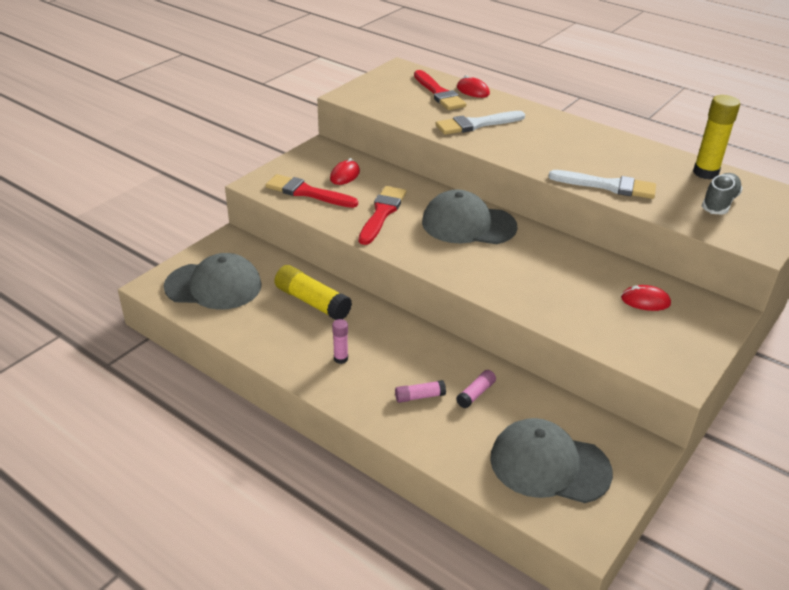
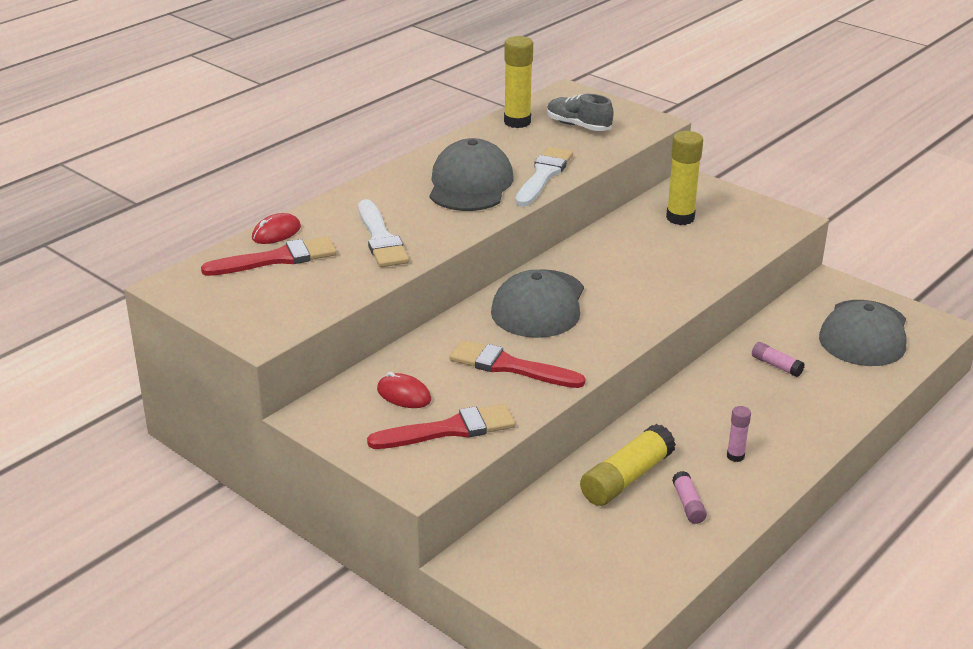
camera: 85 degrees left, 5 degrees down
(214, 286) = (594, 574): grey cap -> grey cap (470, 184)
(307, 192) = (449, 430): red brush -> red brush turned 135 degrees counterclockwise
(419, 396) = (788, 402): pink glue stick -> pink glue stick (688, 504)
(645, 301) = (680, 218): red mouse -> yellow glue stick

